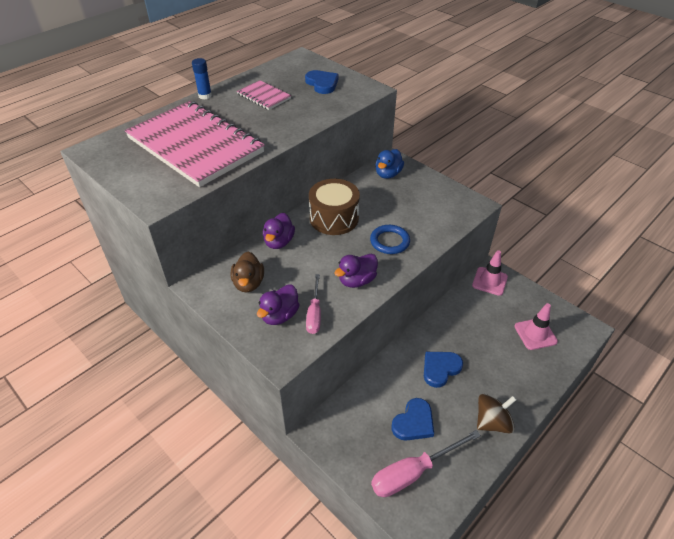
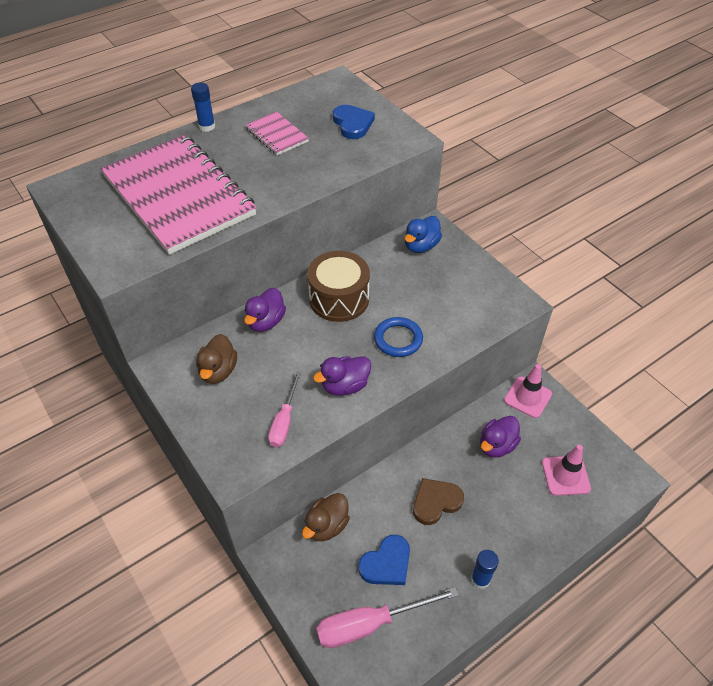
camera: 10 degrees right, 5 degrees up
(280, 315) = (244, 417): purple duck -> purple duck (497, 445)
(357, 401) = (327, 525): none -> brown duck
(440, 369) = (435, 502): blue heart -> brown heart
(492, 422) = (480, 579): brown spinning top -> blue glue stick

